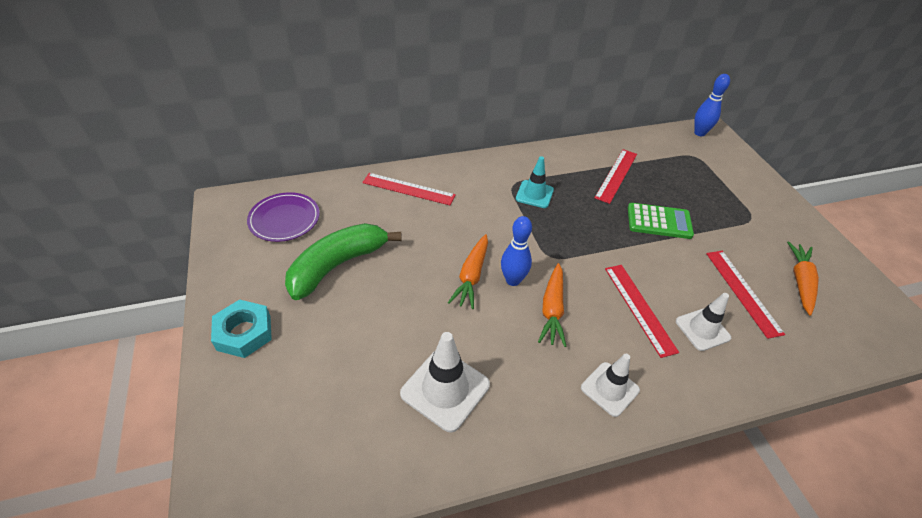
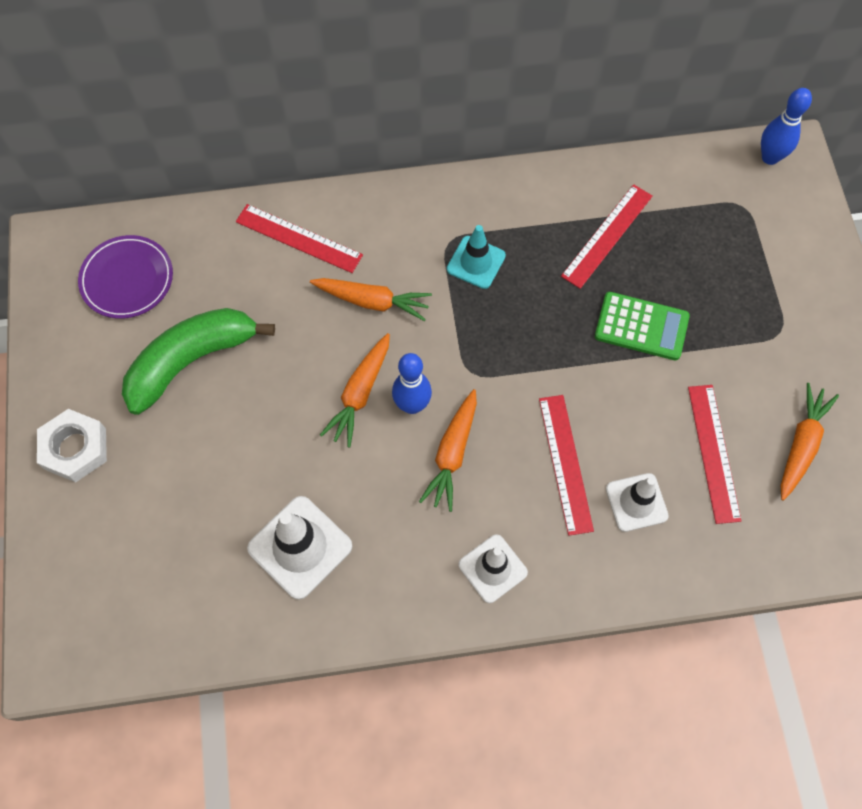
camera: 10 degrees right, 20 degrees up
(244, 333) = (75, 449): turquoise nut -> white nut
(468, 220) = (372, 301): none -> orange carrot

